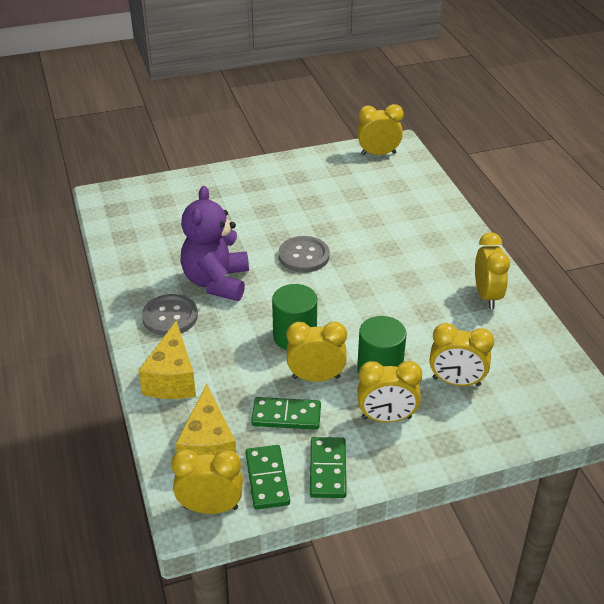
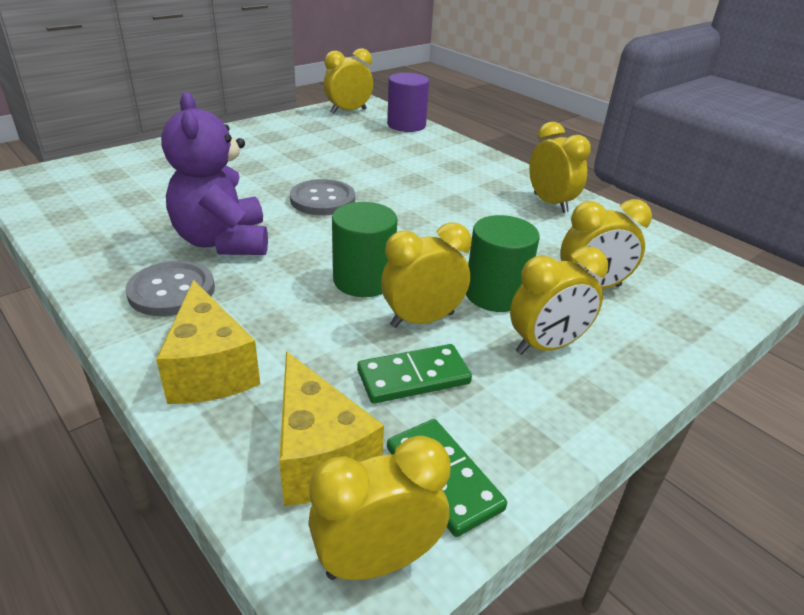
camera: 25 degrees left, 5 degrees down
(328, 469) = (522, 435): green domino -> none
(420, 180) = (406, 125): none -> purple cylinder

